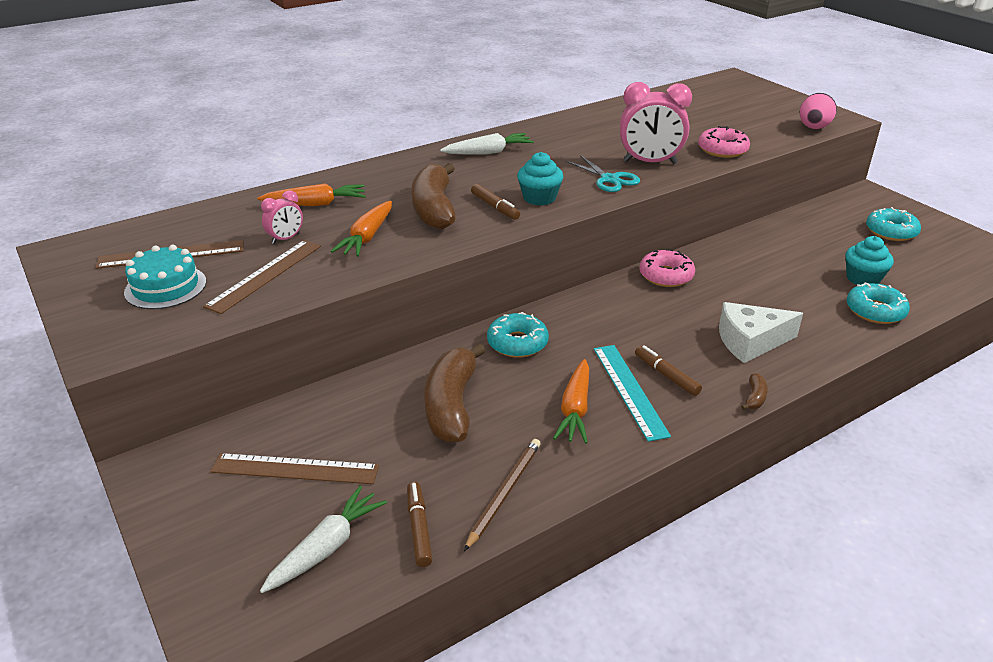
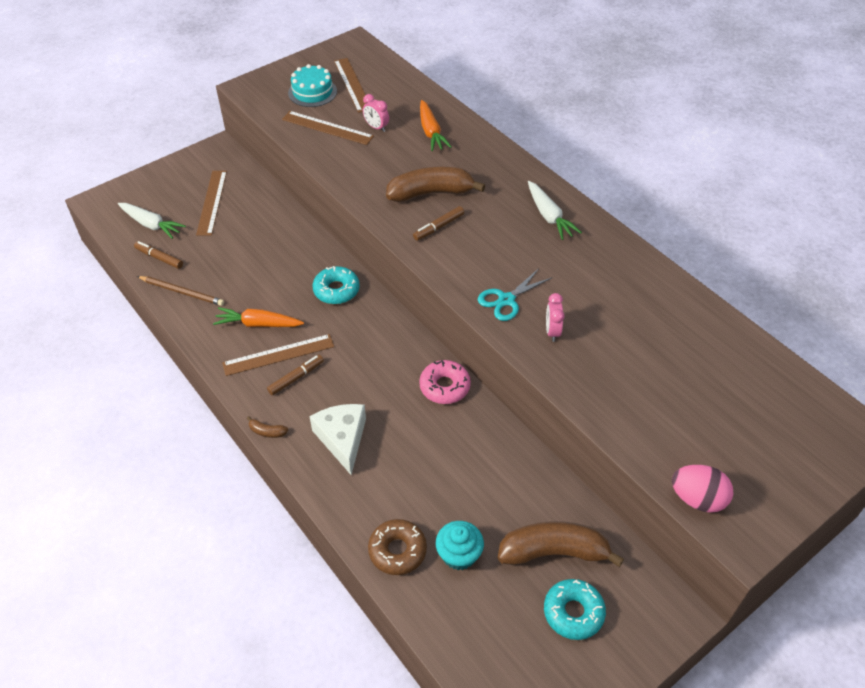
camera: 85 degrees right, 15 degrees up
(367, 237) = (382, 164): orange carrot -> none
(419, 528) = (159, 258): brown marker -> brown marker turned 135 degrees counterclockwise
(451, 405) = (265, 261): brown banana -> brown banana (554, 552)
(539, 198) = (459, 253): turquoise cupcake -> none
(629, 390) = (278, 355): turquoise ruler -> brown ruler
(650, 162) = (552, 331): pink clock -> pink clock, size x0.51
(722, 150) = (600, 395): pink donut -> none
(875, 311) = (397, 551): turquoise donut -> brown donut

